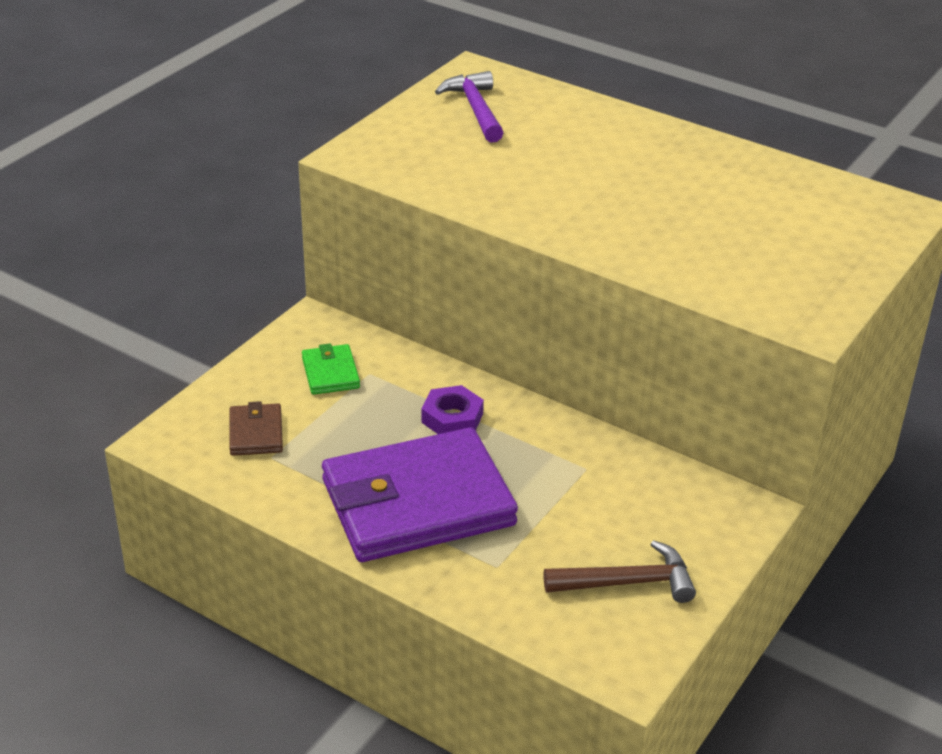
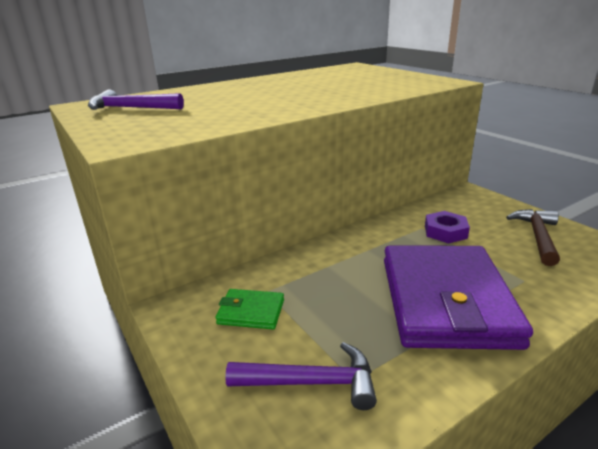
camera: 65 degrees left, 10 degrees down
(256, 433) = (311, 382): brown wallet -> purple hammer
(452, 418) = (347, 264): purple nut -> purple nut (445, 232)

